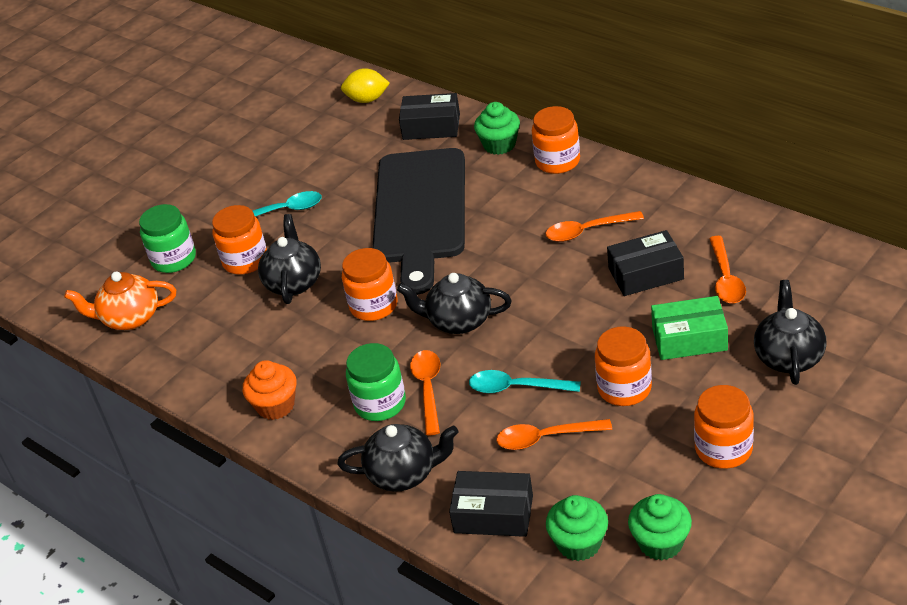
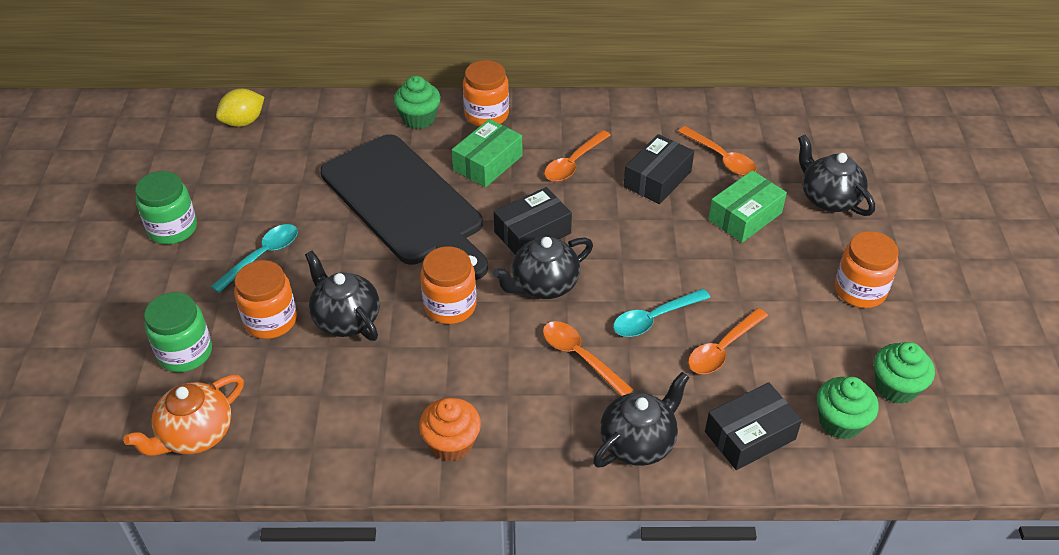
camera: 45 degrees left, 5 degrees up
(380, 403) = (550, 391): green jar -> green jar (172, 229)
(431, 126) = (336, 125): black box -> black box (532, 232)
(516, 203) = (487, 163): none -> green box
(624, 388) = (739, 278): orange jar -> none

